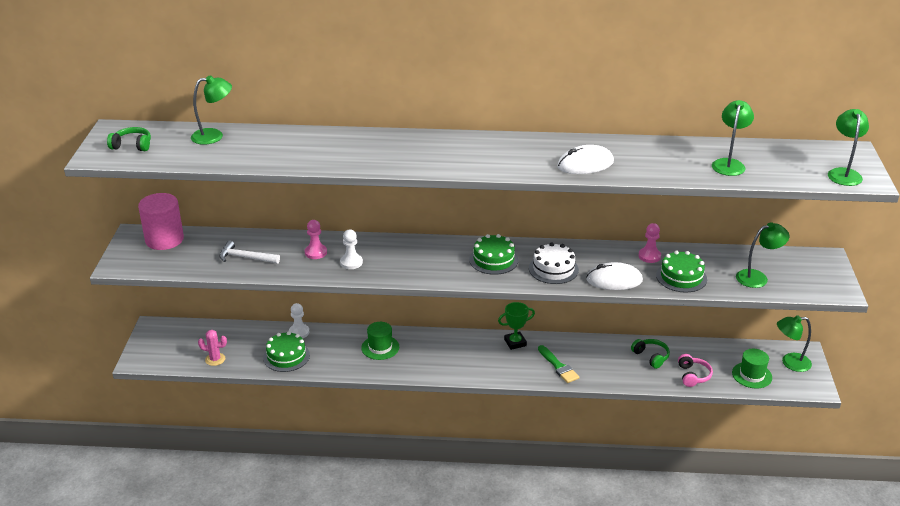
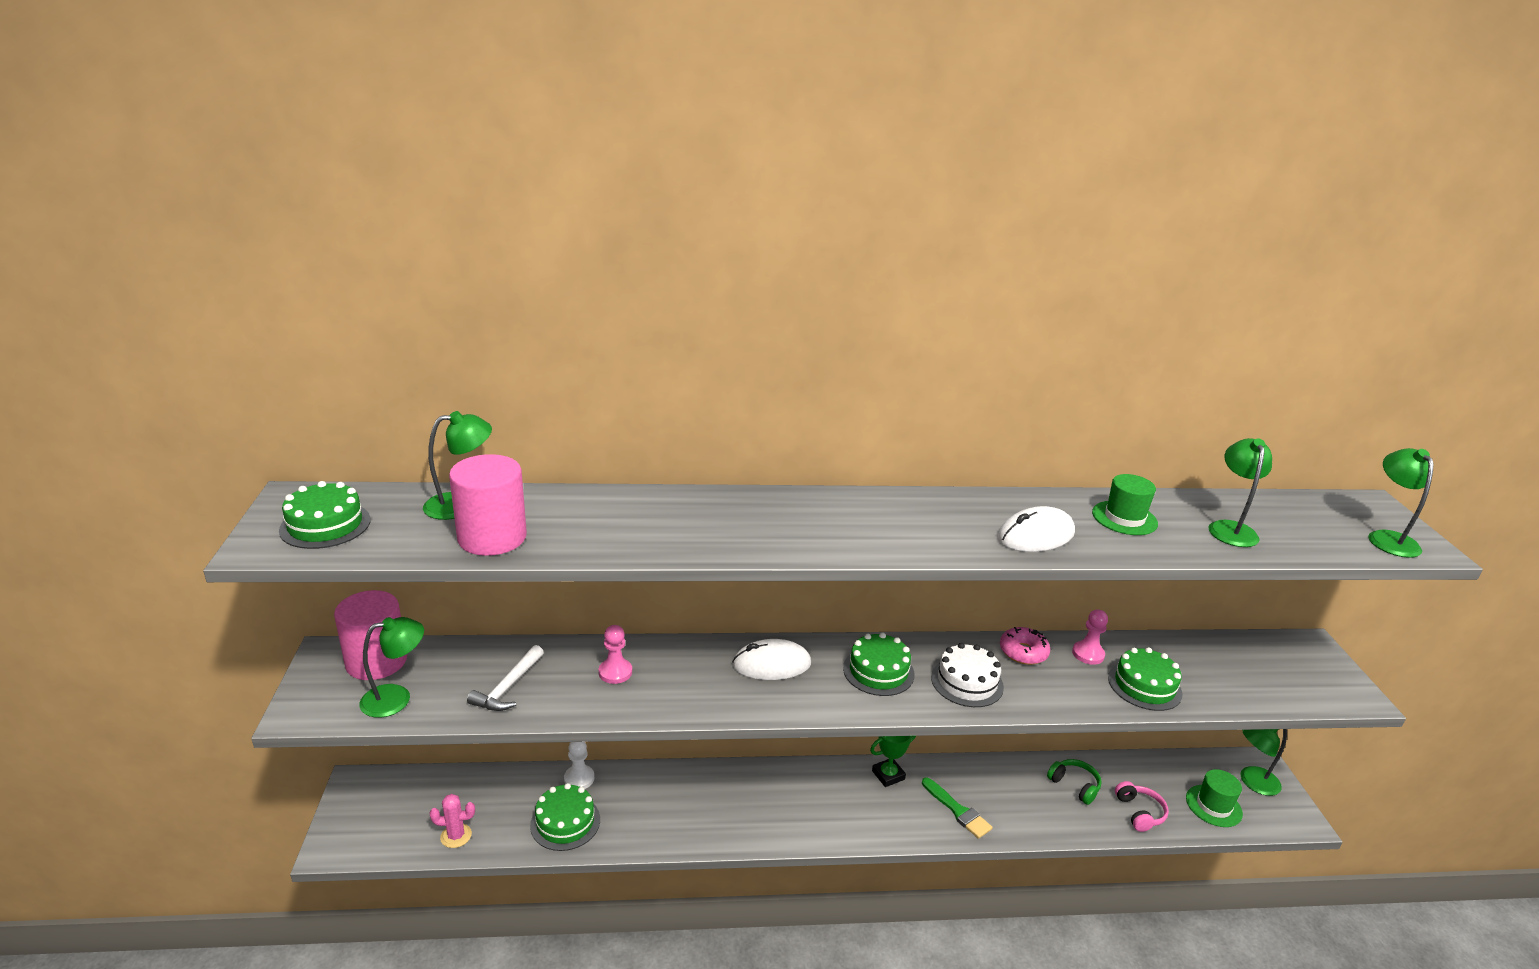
camera: 10 degrees left, 5 degrees down
(132, 145) = (325, 525): green headphones -> green cake
(231, 155) = (492, 537): none -> pink cylinder
(246, 258) = (508, 687): white hammer -> white hammer turned 75 degrees counterclockwise
(351, 262) = (672, 687): white pawn -> none
(380, 347) = (701, 796): green hat -> green hat (1124, 518)
(602, 253) = (1023, 652): none -> pink donut
(614, 280) = (1057, 696): white mouse -> white mouse (771, 664)
(757, 277) = (1243, 680): green lamp -> green lamp (396, 698)

